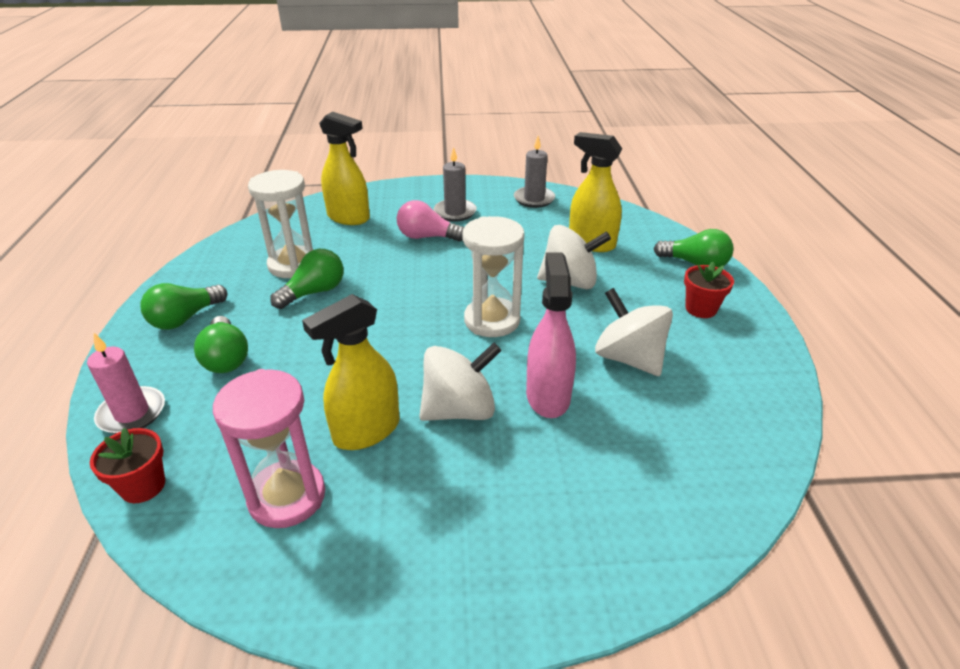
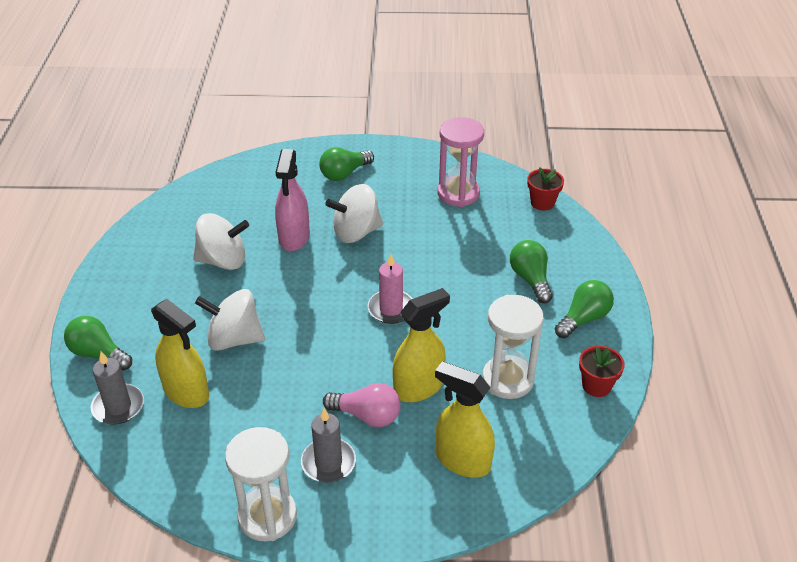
camera: 175 degrees left, 5 degrees up
(132, 413) = (576, 243): pink candle -> pink candle (391, 309)
(314, 292) = (477, 341): green light bulb -> green light bulb (344, 174)
(366, 431) = (417, 223): yellow spray bottle -> yellow spray bottle (419, 387)
(492, 320) = (318, 300): white hourglass -> white hourglass (267, 516)
(534, 199) = (218, 486): grey candle -> grey candle (118, 406)
(629, 358) = (223, 260): white spinning top -> white spinning top turned 60 degrees counterclockwise
(701, 309) = (135, 301): red flower pot -> red flower pot (596, 385)

